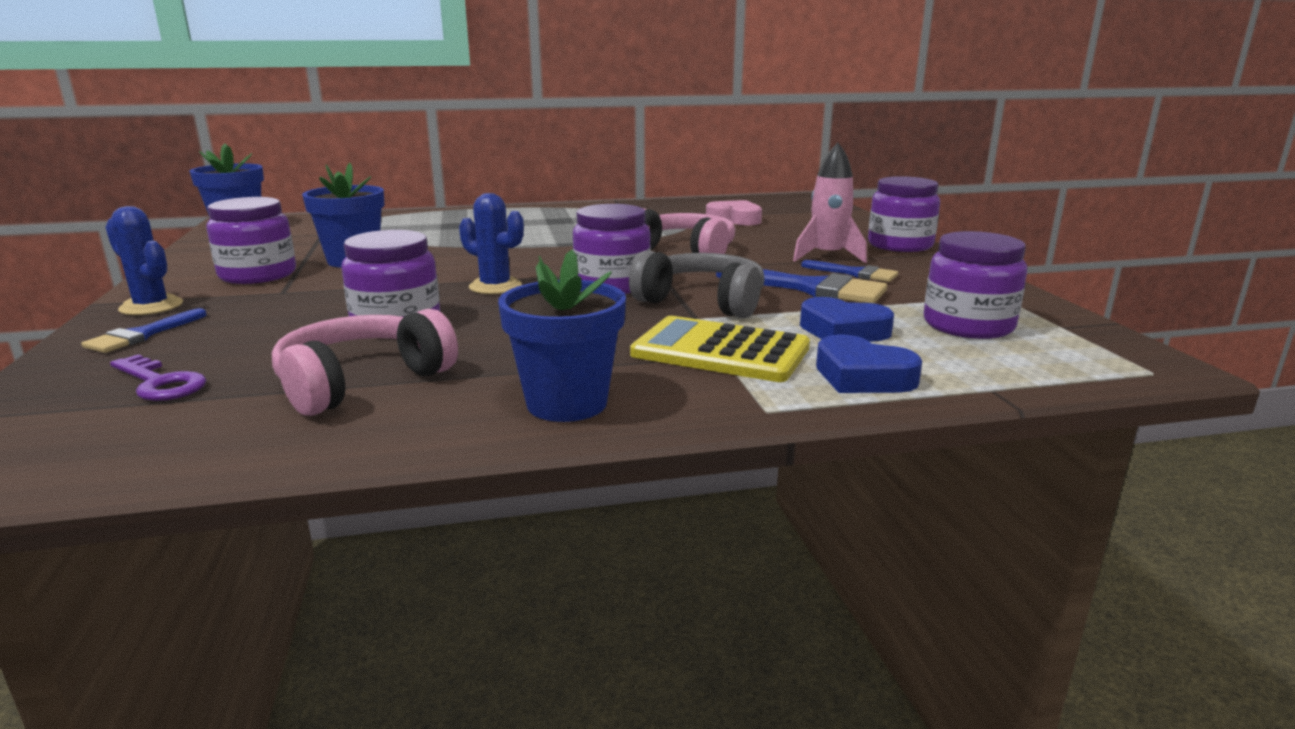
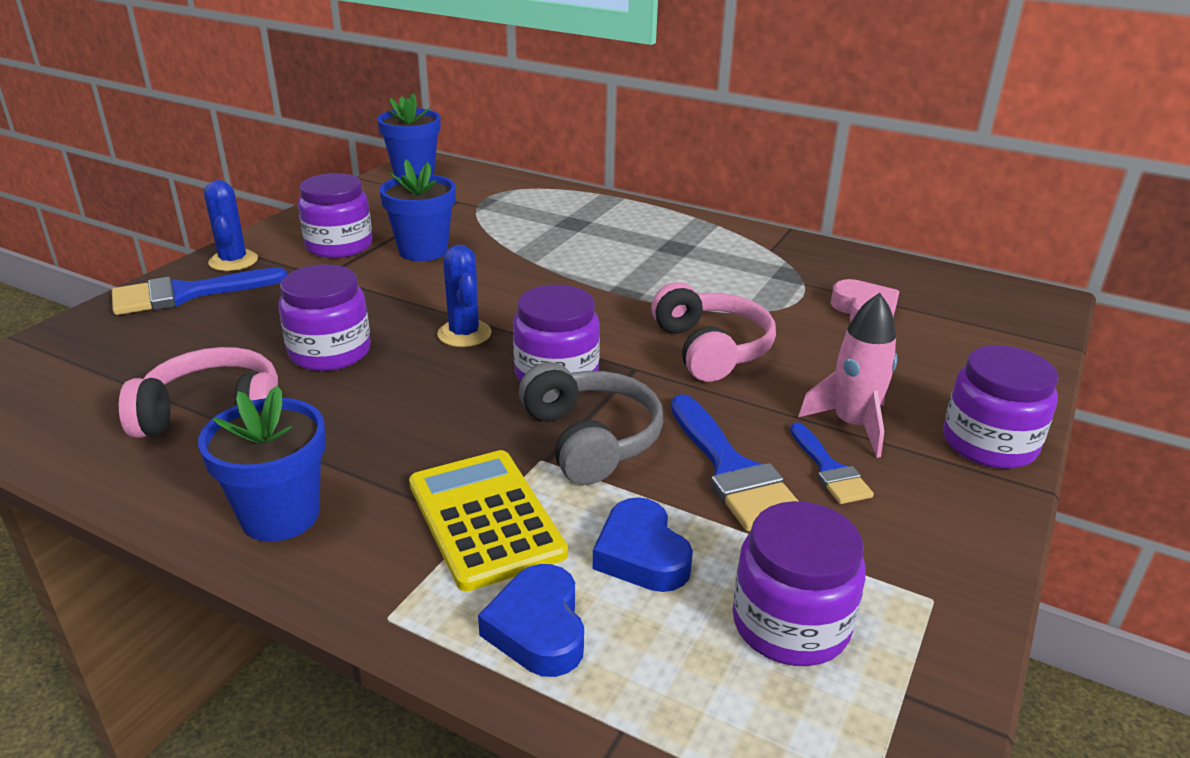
camera: 40 degrees right, 10 degrees up
(142, 335) = (187, 294): blue brush -> blue brush, size x1.69
(160, 383) = (127, 354): purple key -> none

